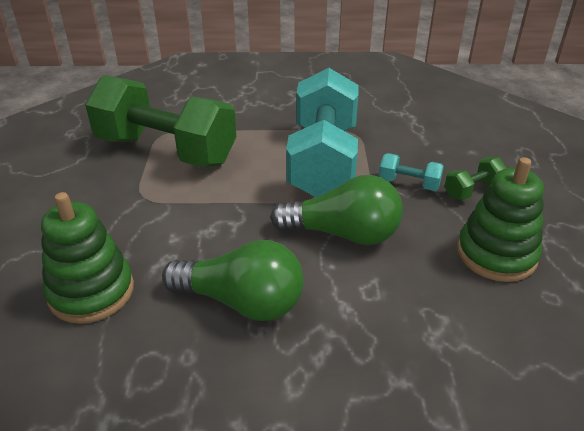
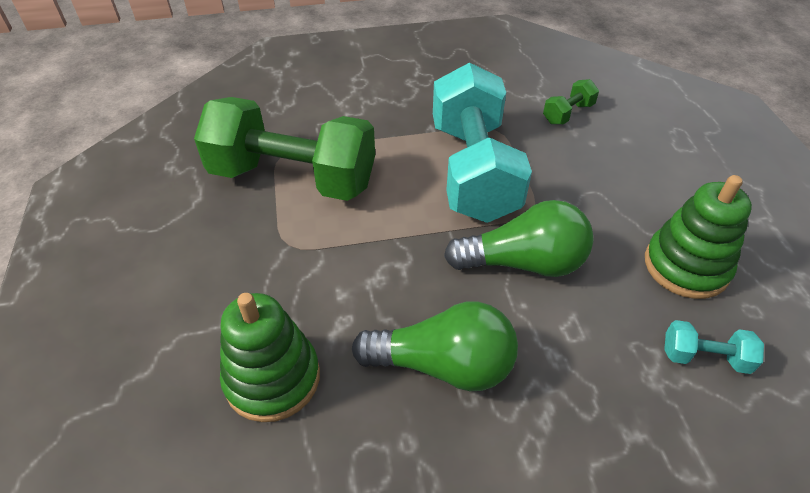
camera: 10 degrees left, 10 degrees up
(409, 183) = (573, 189): turquoise dumbbell -> turquoise dumbbell (704, 357)
(472, 190) = (640, 189): green dumbbell -> green dumbbell (567, 113)

